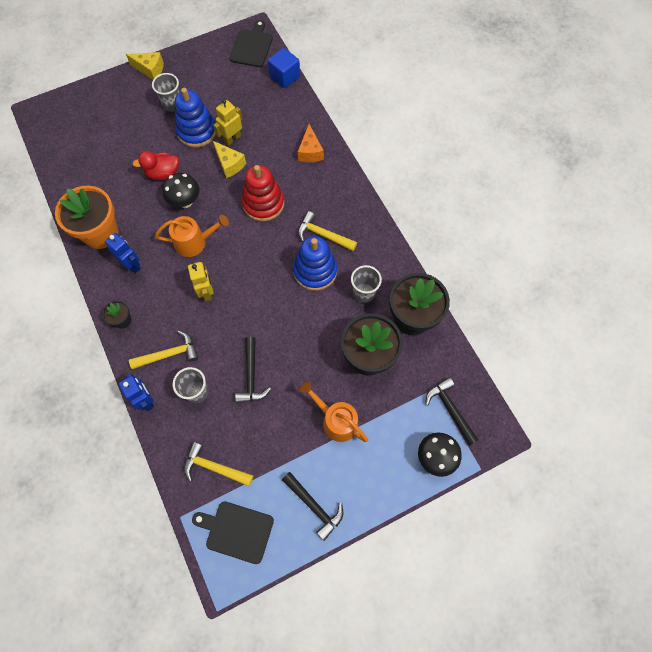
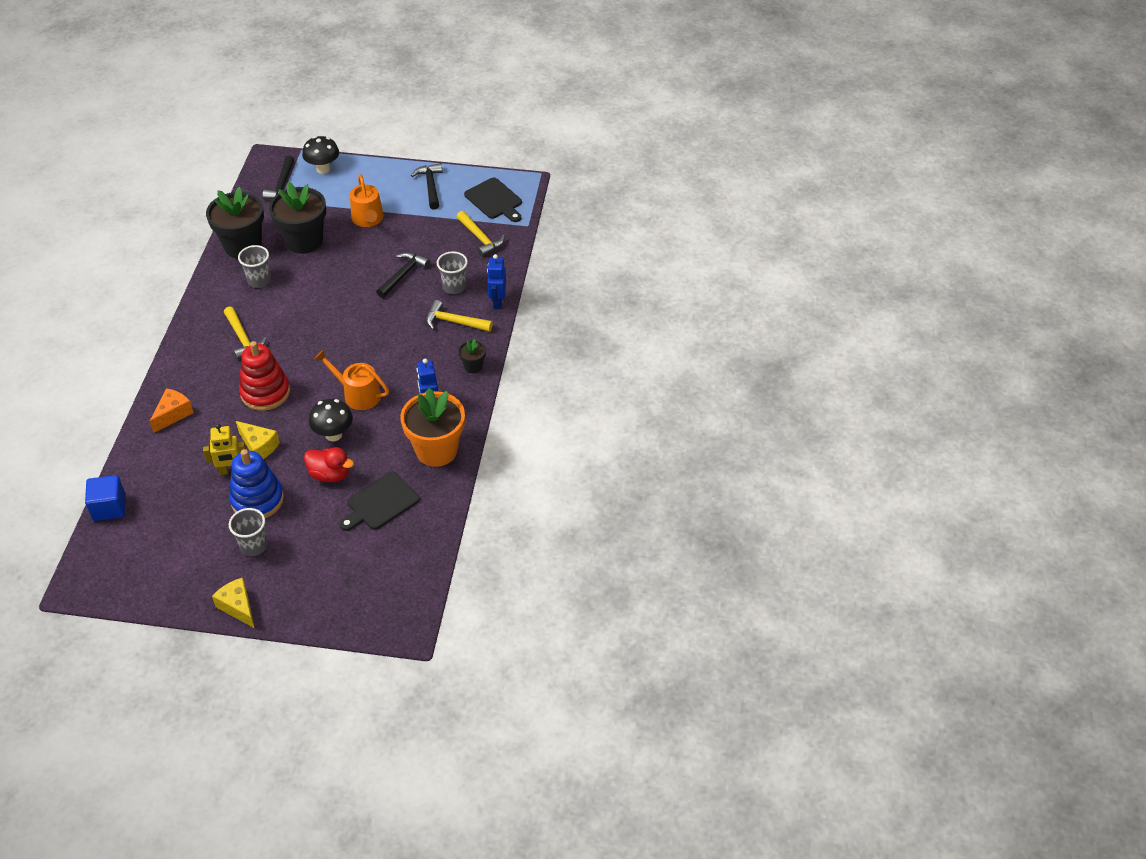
camera: 145 degrees left, 20 degrees down
(207, 292) = (384, 349): yellow robot -> none
(229, 164) = (259, 446): yellow cheese -> yellow cheese turned 135 degrees clockwise
(252, 46) = (102, 567): black cutting board -> black cutting board (380, 503)
(315, 271) = (280, 316): blue stacking toy -> none

